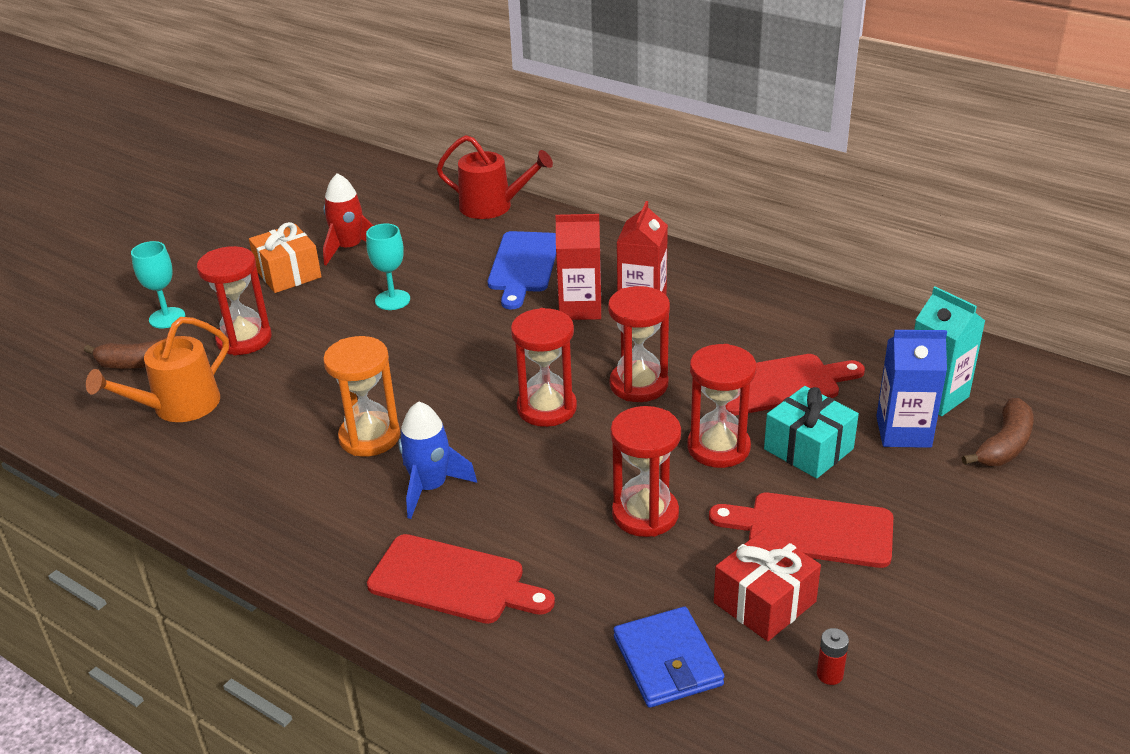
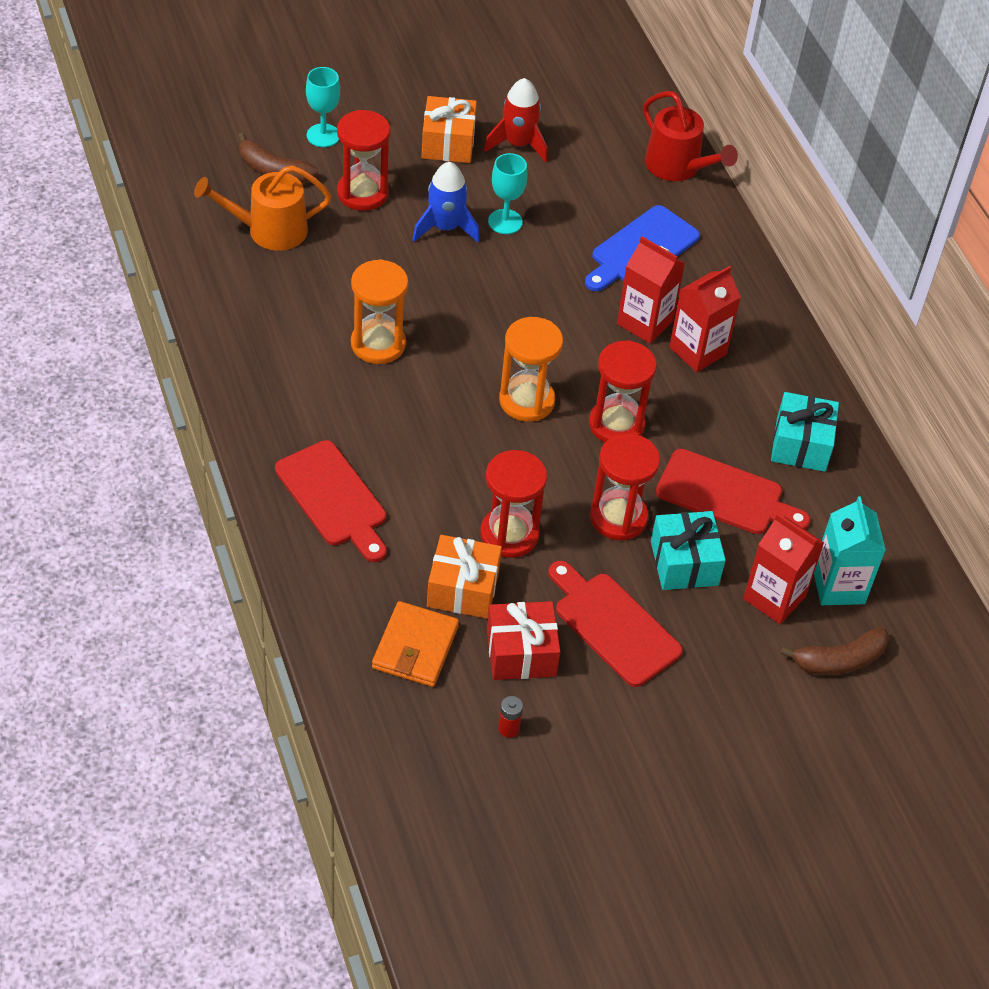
camera: 30 degrees right, 15 degrees up
(430, 487) = (382, 415): blue rocket -> blue rocket (445, 227)
(546, 408) = (526, 401): red hourglass -> orange hourglass
(654, 582) = (463, 589): none -> orange gift
(667, 661) = (415, 647): blue wallet -> orange wallet
(790, 322) = (801, 444): none -> turquoise gift
(903, 432) = (774, 597): blue carton -> red carton

